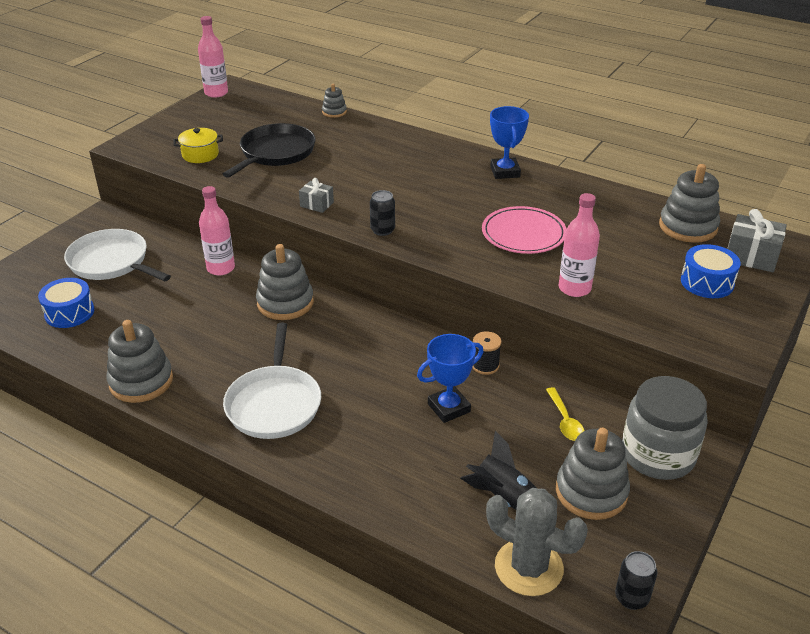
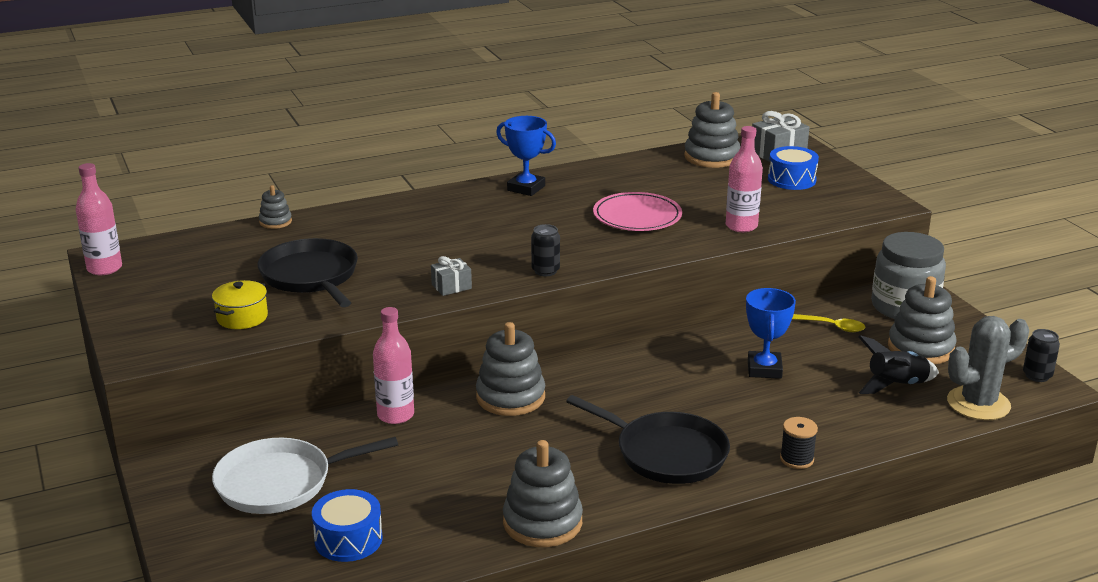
camera: 55 degrees left, 10 degrees down
(274, 404) = (666, 453): white pan -> black pan
(485, 365) = (726, 333): black spool -> black spool (796, 459)

